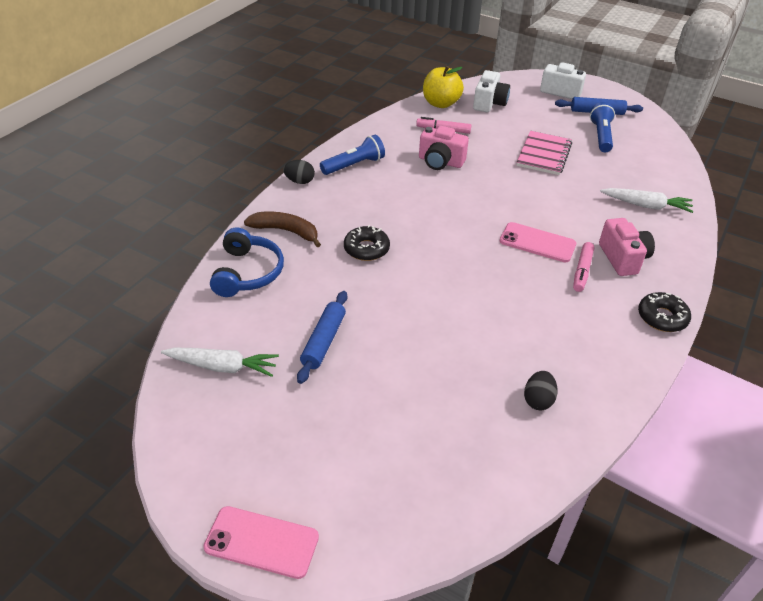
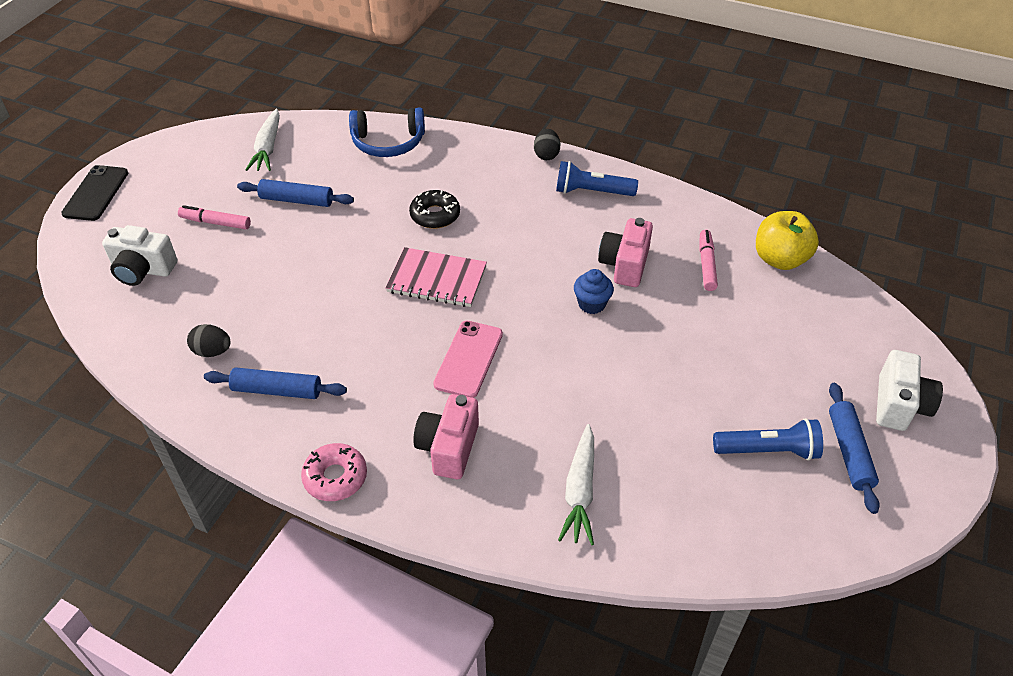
camera: 85 degrees right, 5 degrees up
(262, 542) = (96, 193): pink phone -> black phone
(285, 231) = (455, 157): brown banana -> none
(354, 165) = (592, 192): blue flashlight -> blue flashlight turned 135 degrees clockwise
(480, 181) = (592, 304): none -> blue cupcake
(489, 103) = (808, 312): white camera -> white camera (143, 270)
(544, 155) = (682, 373): pink notebook -> pink notebook (437, 279)
(581, 352) = (277, 390): none -> blue rolling pin
(582, 271) = (418, 401): pink marker -> pink marker (216, 223)
(623, 258) = (448, 447): pink camera -> pink camera turned 120 degrees clockwise
(662, 317) = (335, 477): black donut -> pink donut

